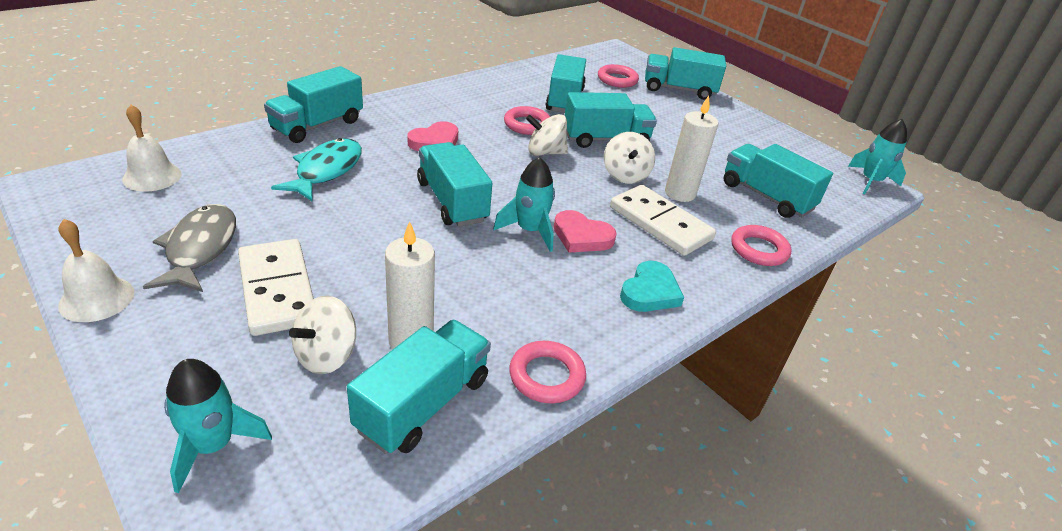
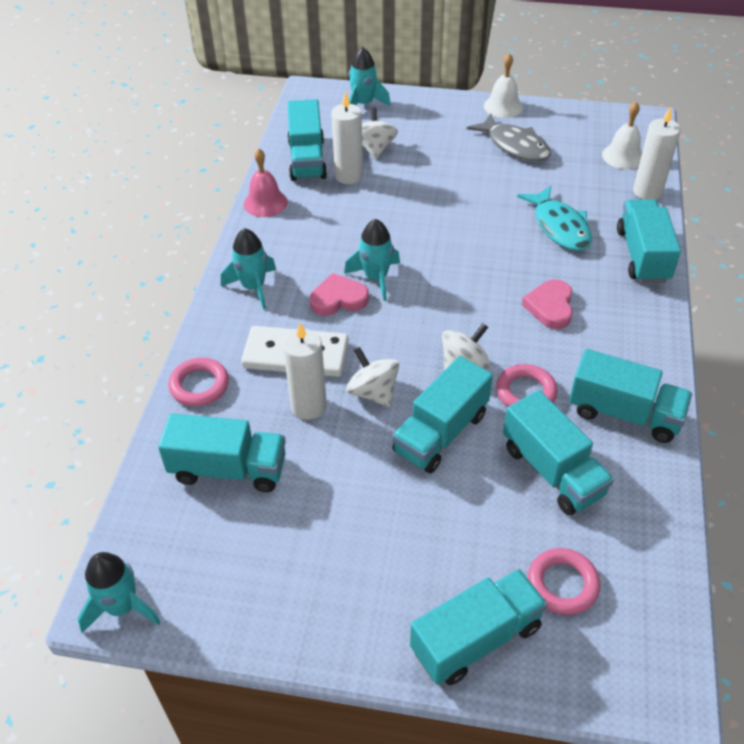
camera: 145 degrees right, 10 degrees up
(212, 147) = (647, 192): none -> white candle
(277, 290) = (444, 155): white domino -> none
(452, 201) = (453, 263): turquoise truck -> turquoise truck (624, 413)
(546, 376) = (265, 203): pink ring -> pink bell
(650, 292) = (253, 287): turquoise heart -> turquoise rocket

